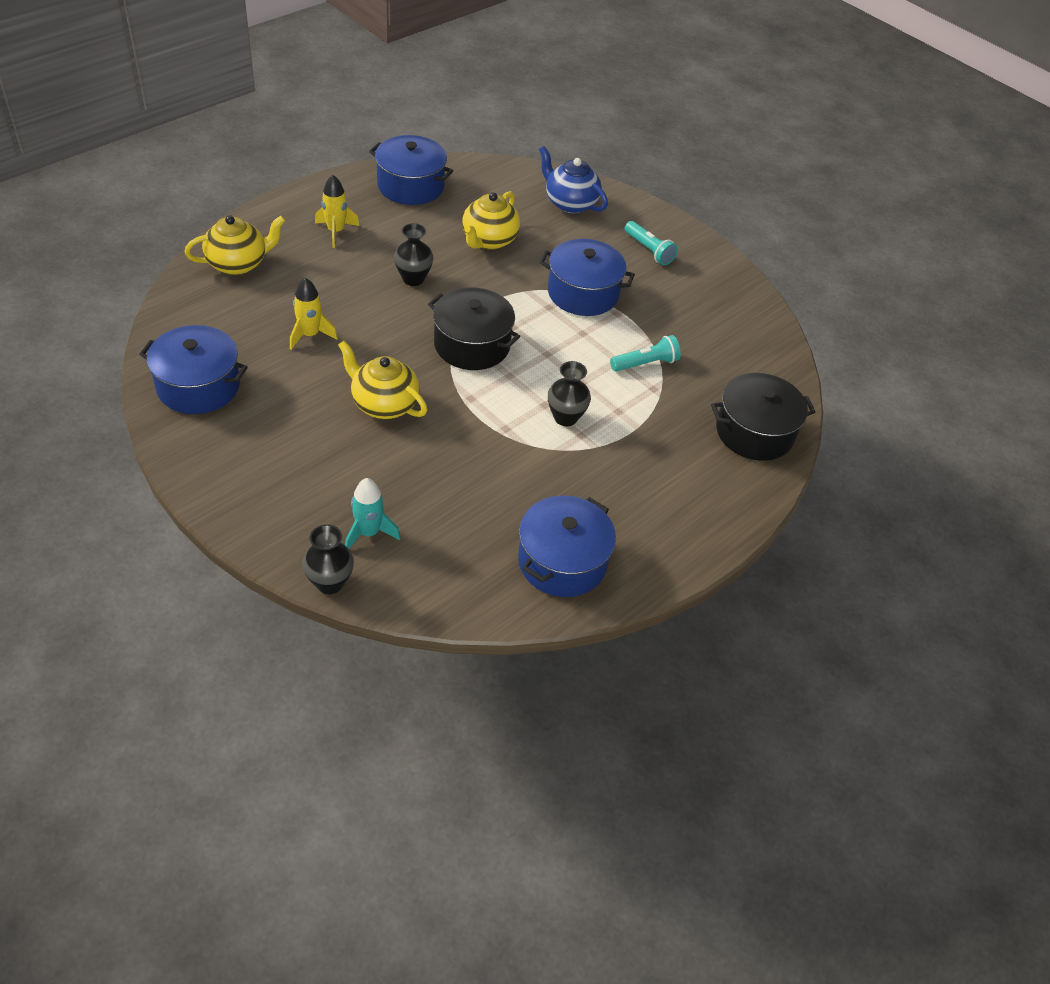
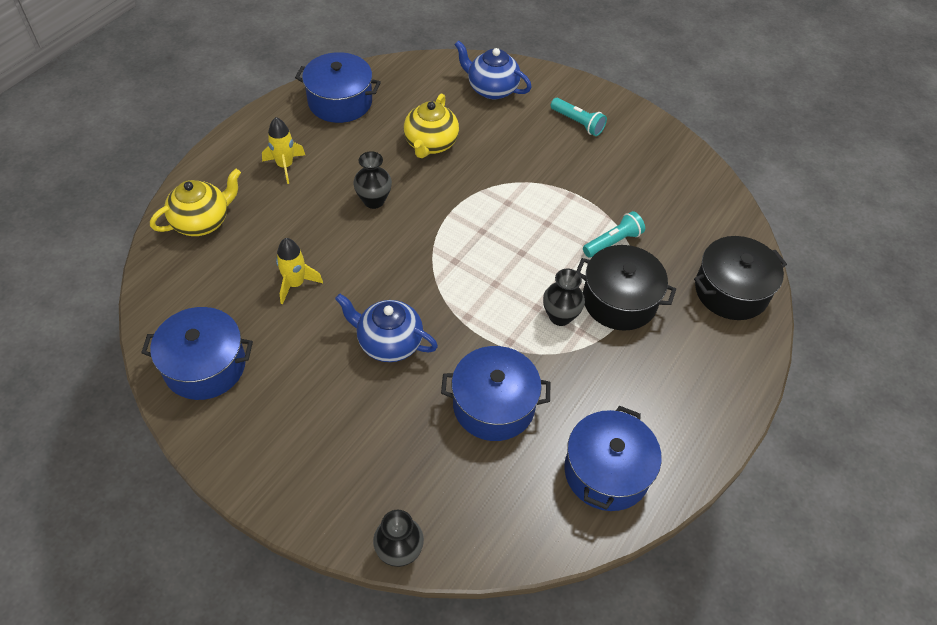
camera: 10 degrees left, 5 degrees up
(369, 533) = (419, 487): turquoise rocket -> none
(383, 404) = (388, 342): yellow teapot -> blue teapot
(472, 345) = (450, 259): black pot -> black pot (619, 300)
(583, 293) = (533, 181): blue pot -> blue pot (493, 405)

